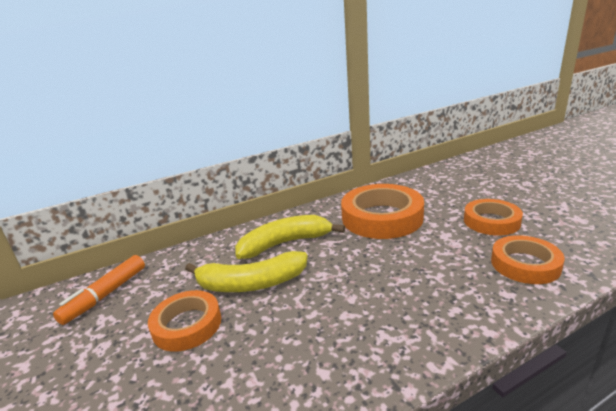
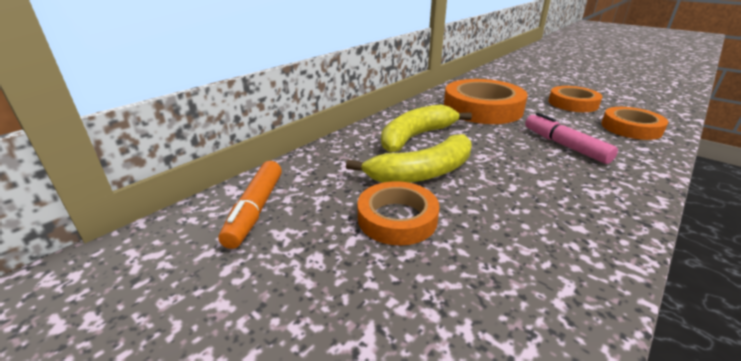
camera: 25 degrees left, 5 degrees up
(417, 275) = (564, 145): none -> pink marker

